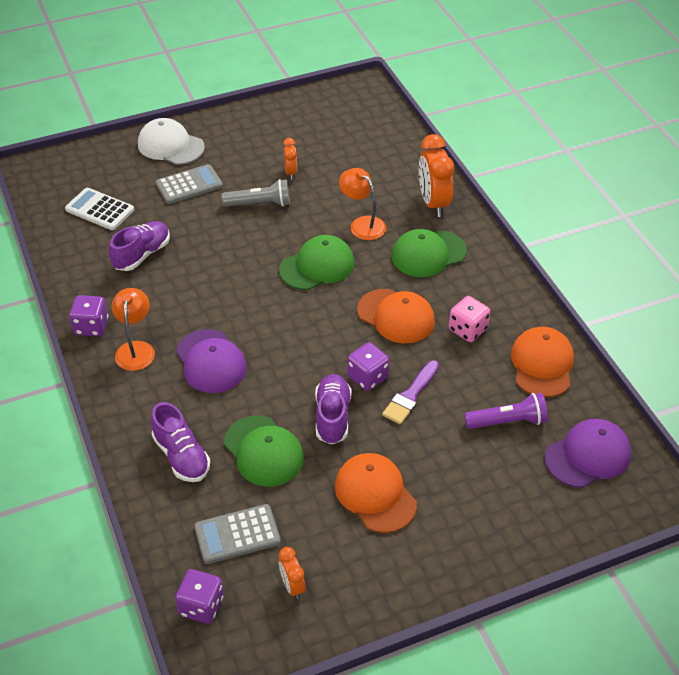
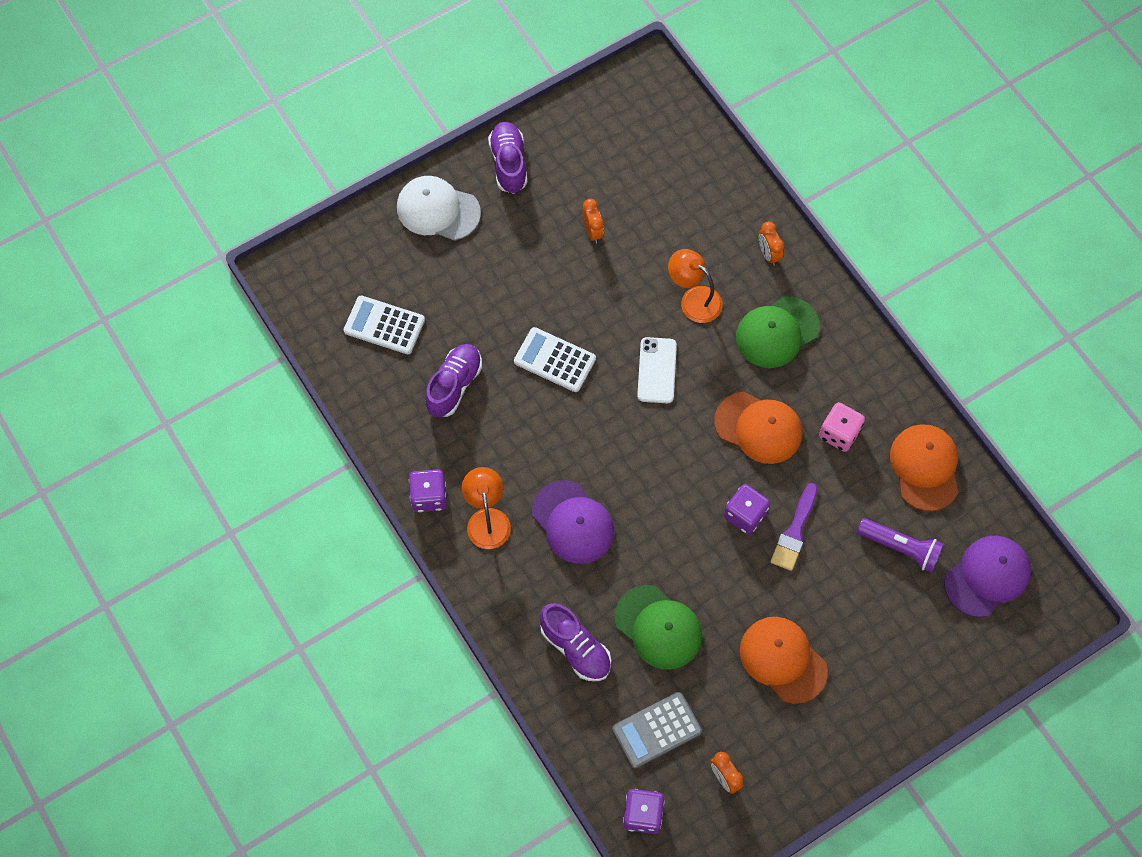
camera: 10 degrees left, 20 degrees up
(189, 185) = (478, 270): grey calculator -> none
(232, 249) = (555, 360): none -> white calculator
(259, 204) = (568, 287): grey flashlight -> none
(317, 266) = (656, 370): green cap -> white phone
(332, 417) = (719, 572): purple shoe -> purple shoe (509, 164)
(433, 203) = (768, 254): orange clock -> orange clock, size x0.52
(507, 421) = (900, 548): purple flashlight -> purple flashlight turned 45 degrees clockwise

